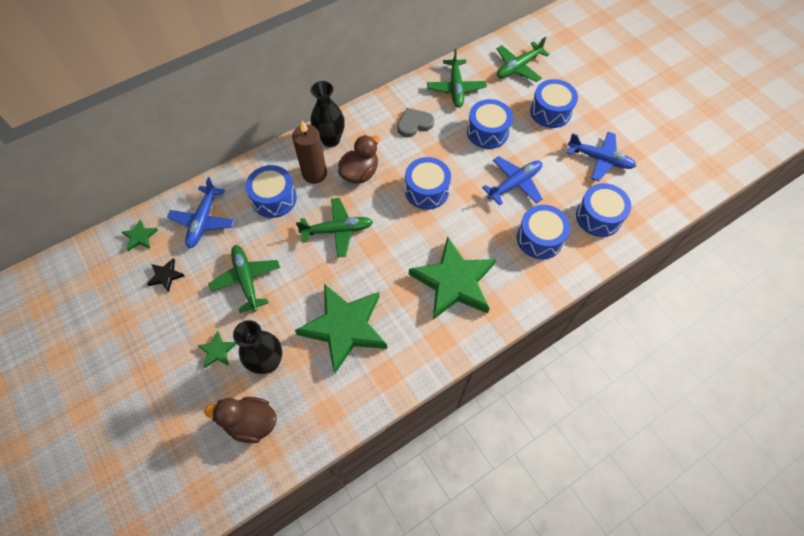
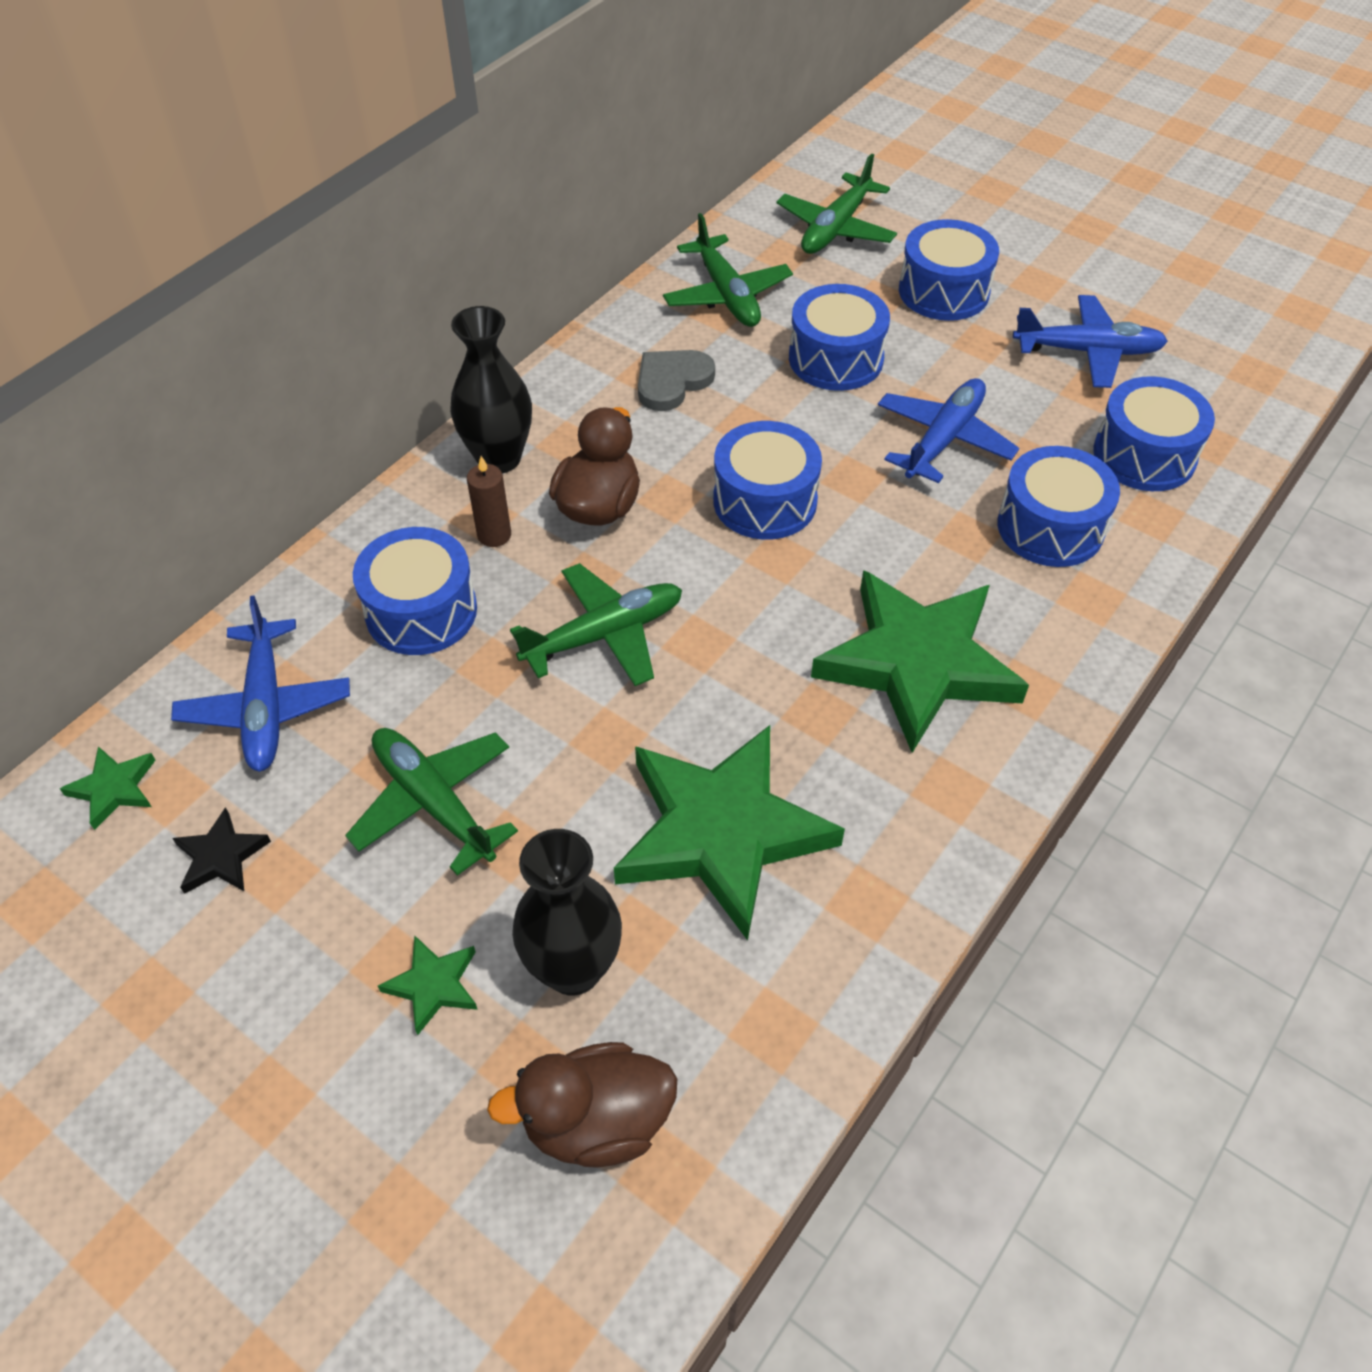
camera: 20 degrees left, 10 degrees down
(314, 174) = (494, 535): brown candle -> brown candle, size x0.57

